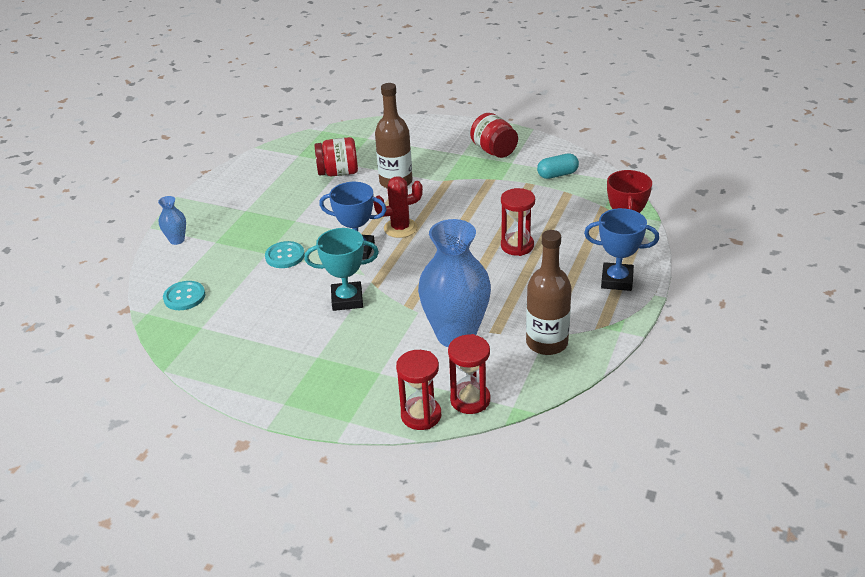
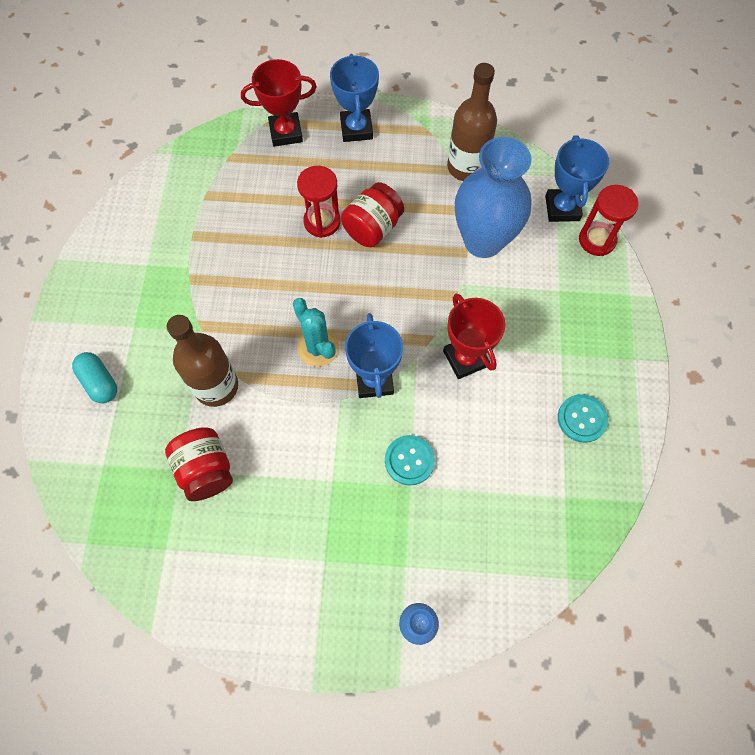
camera: 110 degrees left, 30 degrees up
(184, 297) = (523, 547): turquoise button -> turquoise button (582, 419)
(347, 300) = (465, 358): turquoise trophy -> red trophy
(400, 228) = (318, 347): red cactus -> turquoise cactus
(470, 400) = (562, 208): red hourglass -> blue trophy
(494, 151) = (120, 291): red jar -> red jar (372, 228)
(557, 174) = (168, 211): turquoise capsule -> turquoise capsule (100, 382)

